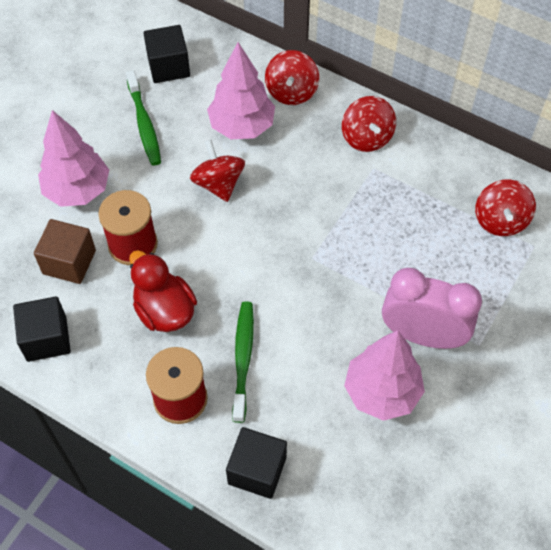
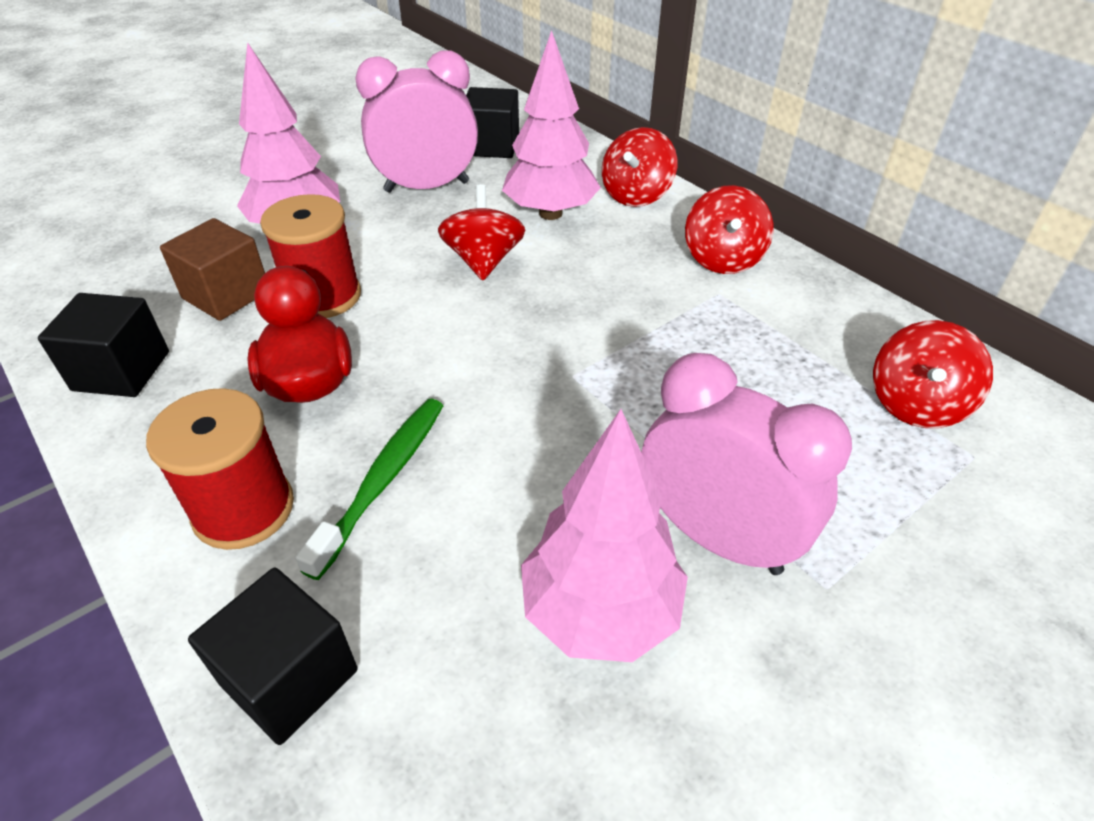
camera: 20 degrees right, 15 degrees down
(144, 124) = (427, 187): green toothbrush -> pink clock

